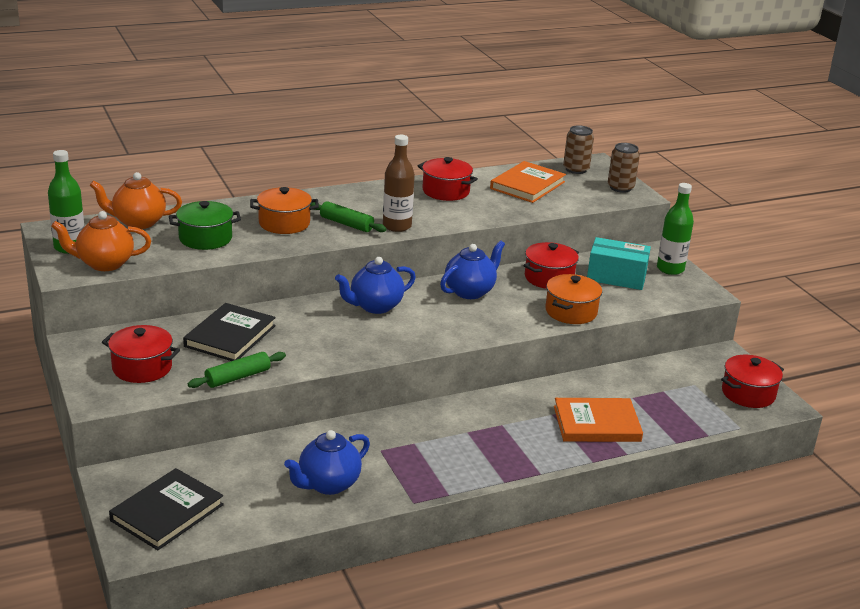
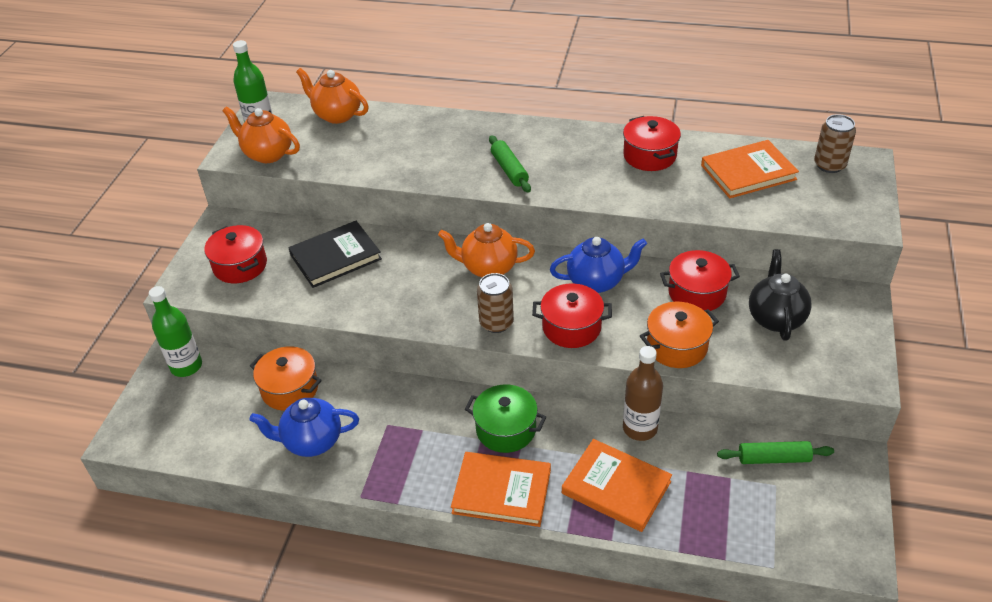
camera: 40 degrees right, 15 degrees up
(167, 512) = (173, 411): black book -> none
(205, 238) = (371, 150): green pot -> green pot (506, 429)
(237, 377) = (299, 305): green rolling pin -> green rolling pin (773, 458)
(284, 223) = (454, 152): orange pot -> orange pot (290, 389)
(375, 306) = (488, 268): blue teapot -> orange teapot
(397, 226) = (554, 187): brown bottle -> brown bottle (640, 428)
(519, 457) = (502, 491): none -> orange book
(616, 277) = (775, 318): turquoise box -> black teapot
(620, 188) = (858, 206): brown can -> brown can (496, 323)
(670, 269) = (853, 329): green bottle -> green bottle (186, 366)
(748, 393) = (830, 525): red pot -> red pot (571, 327)

